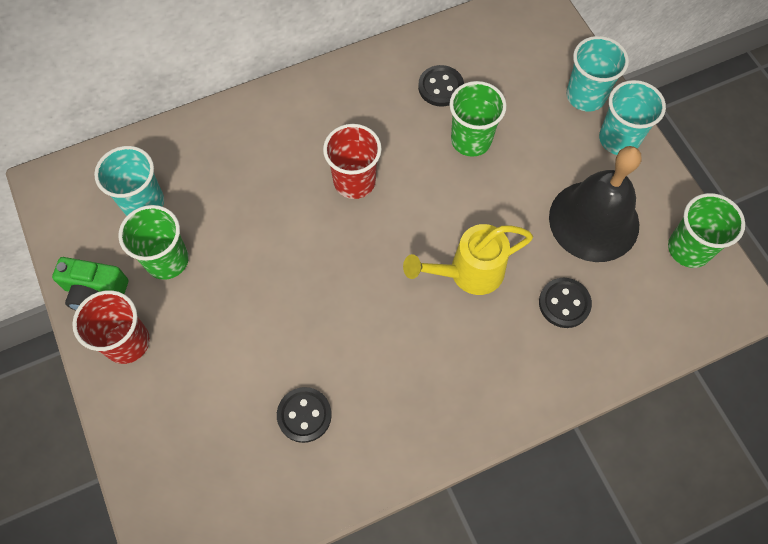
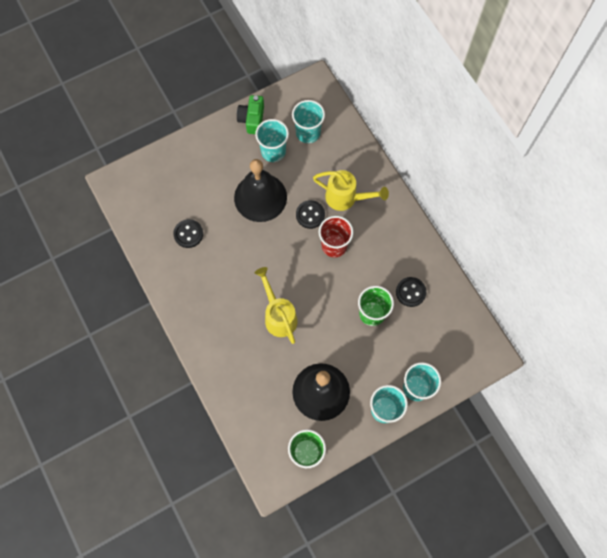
camera: 85 degrees right, 5 degrees up
(127, 342) = (224, 140): red cup -> none
(167, 260) = (273, 151): green cup -> turquoise cup
(251, 287) = (260, 197): none -> black bell
(274, 157) = (346, 198): none -> yellow watering can
(564, 303) = (263, 372): black button -> black button (310, 215)

